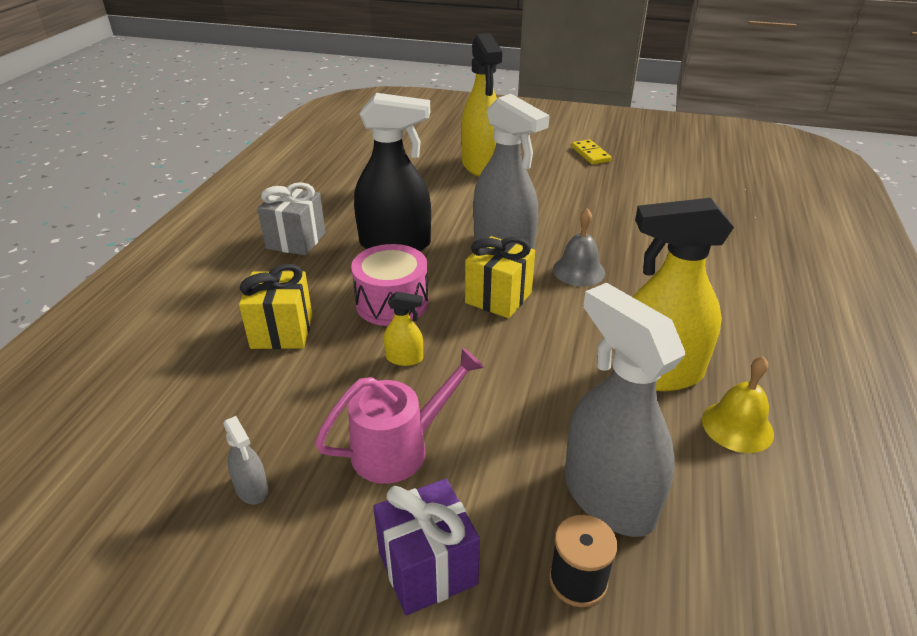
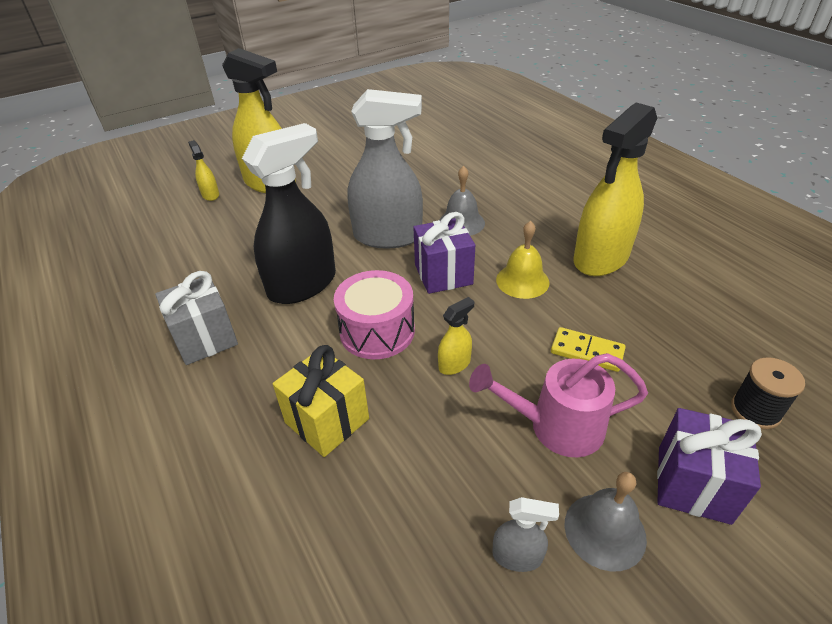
camera: 45 degrees left, 5 degrees up
(320, 529) = (605, 531): none -> grey bell
(400, 448) = (555, 427): pink watering can -> pink watering can turned 105 degrees counterclockwise
(431, 154) = (210, 195): none -> yellow spray bottle
(498, 298) = (443, 274): yellow gift -> purple gift
(590, 154) = (339, 135): yellow domino -> yellow domino (587, 351)
(608, 496) = (692, 350): grey spray bottle -> none
(737, 426) = (677, 260): yellow bell -> yellow bell (522, 281)

